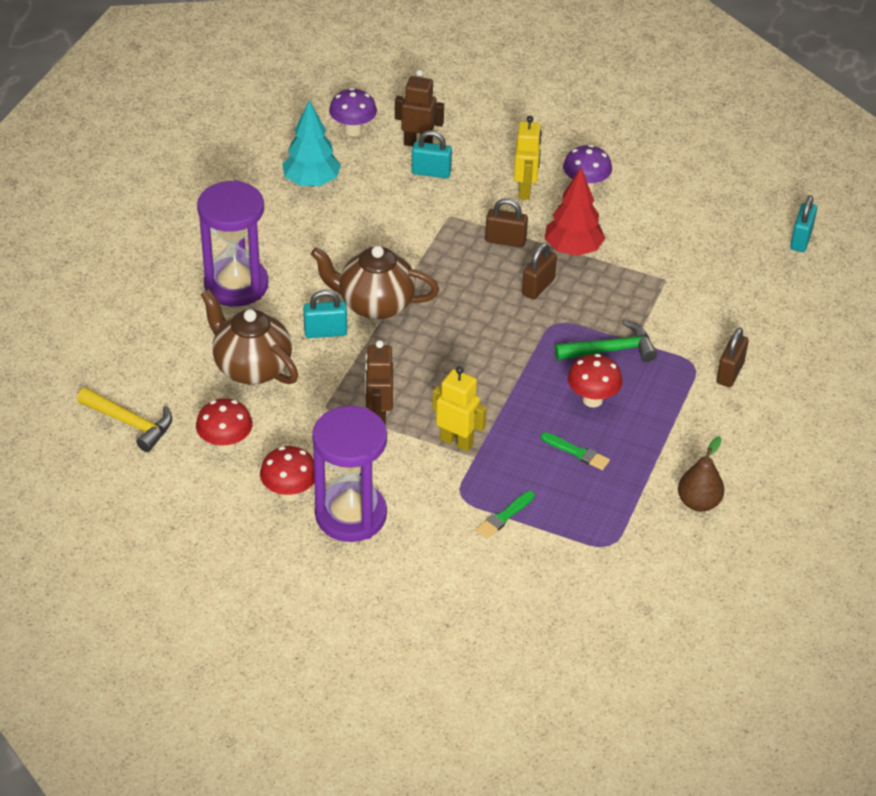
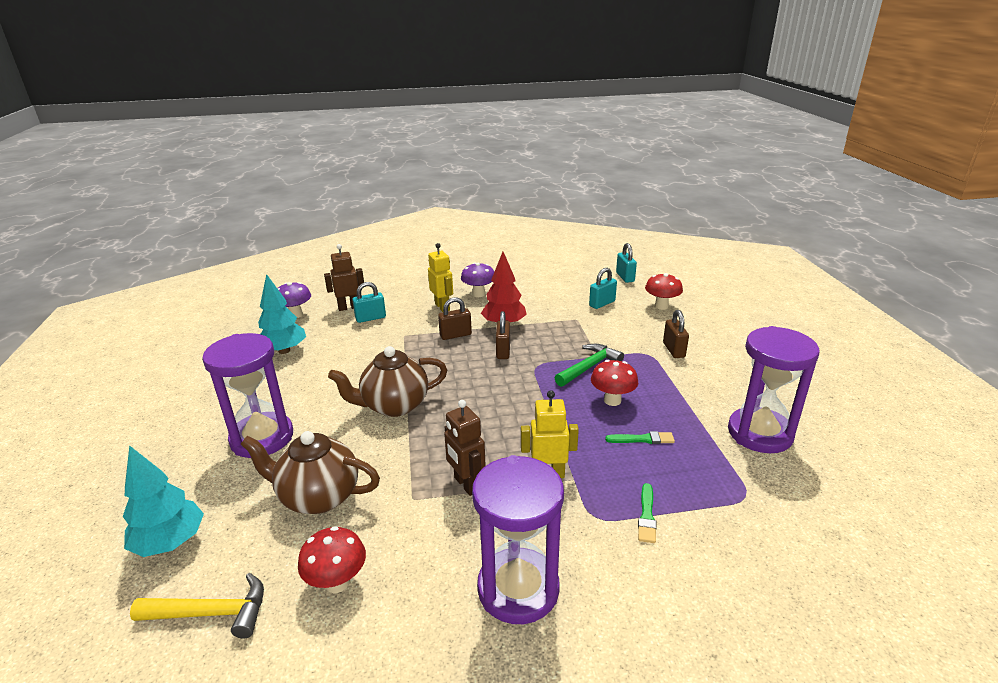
camera: 30 degrees left, 15 degrees down
(123, 353) = (170, 543): none -> turquoise tree
(289, 493) = (440, 599): red mushroom -> red mushroom (661, 306)
(325, 332) = (368, 440): turquoise padlock -> turquoise padlock (602, 303)
(698, 502) = (759, 433): brown pear -> purple hourglass

